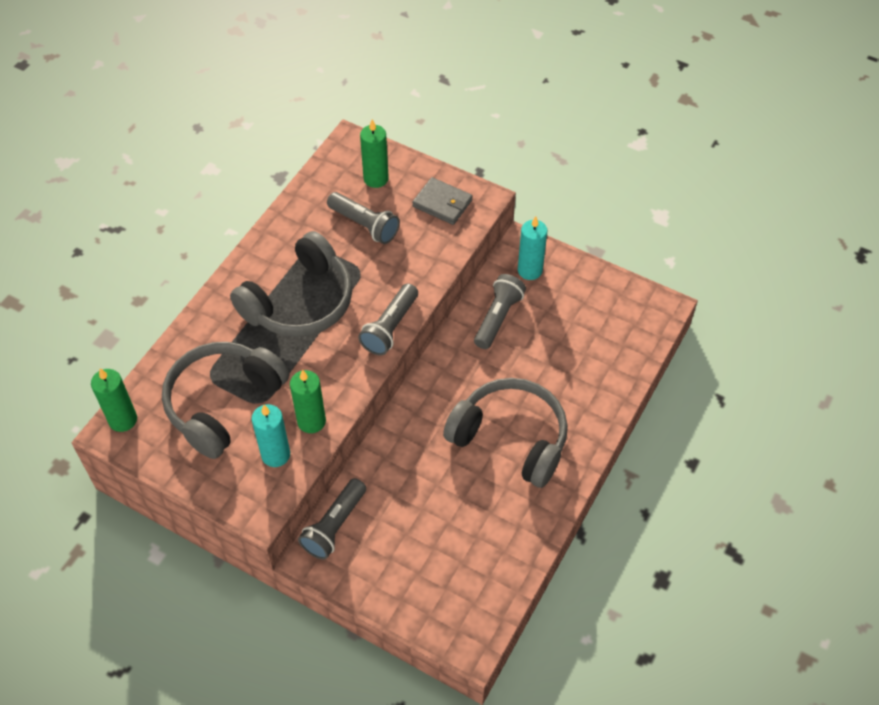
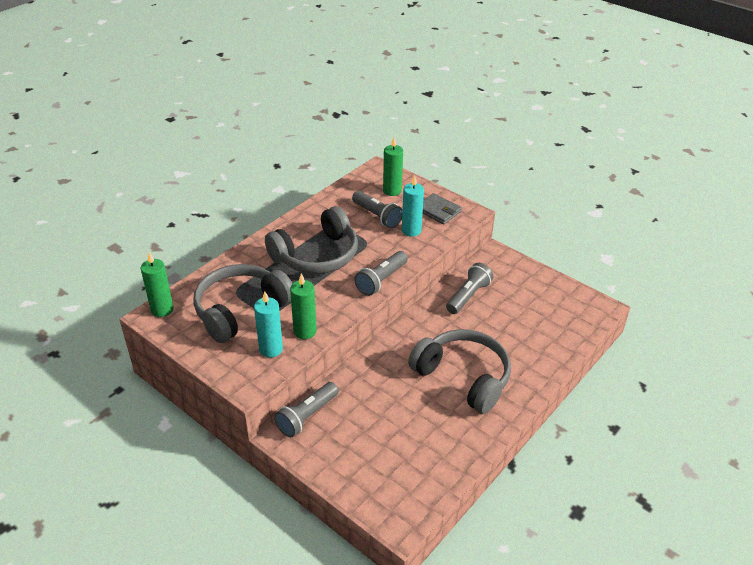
camera: 10 degrees right, 15 degrees down
(530, 270) = (498, 269): turquoise candle -> turquoise candle (411, 230)

